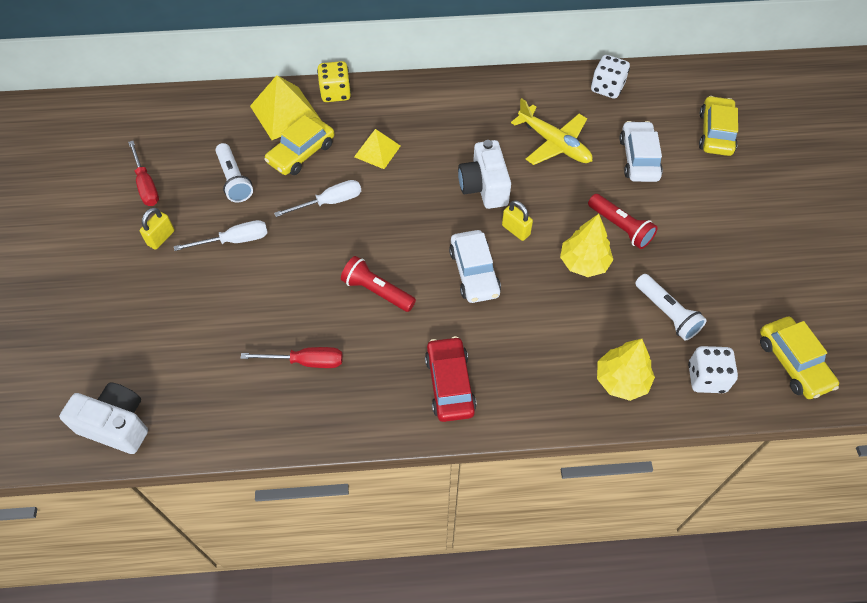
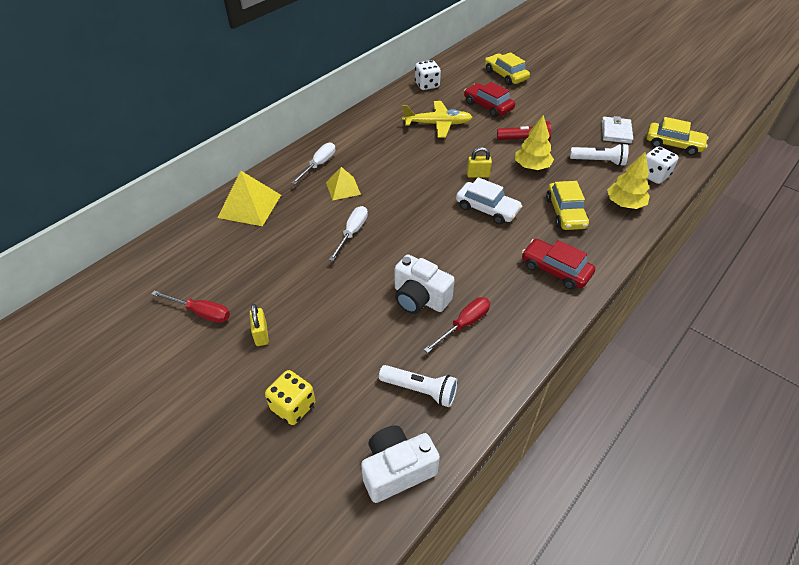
camera: 45 degrees left, 10 degrees down
(234, 180) = (267, 264): white flashlight -> white flashlight (420, 390)
(234, 240) = (319, 297): white screwdriver -> white screwdriver (319, 165)
(301, 153) = (294, 220): yellow car -> yellow car (565, 213)
(335, 93) = (270, 175): yellow dice -> yellow dice (293, 406)
(377, 291) = (449, 256): red flashlight -> none
(484, 187) = (431, 166): white camera -> white camera (420, 298)
(639, 158) = (488, 106): white car -> red car
(743, 295) = (616, 132): none -> white wallet

